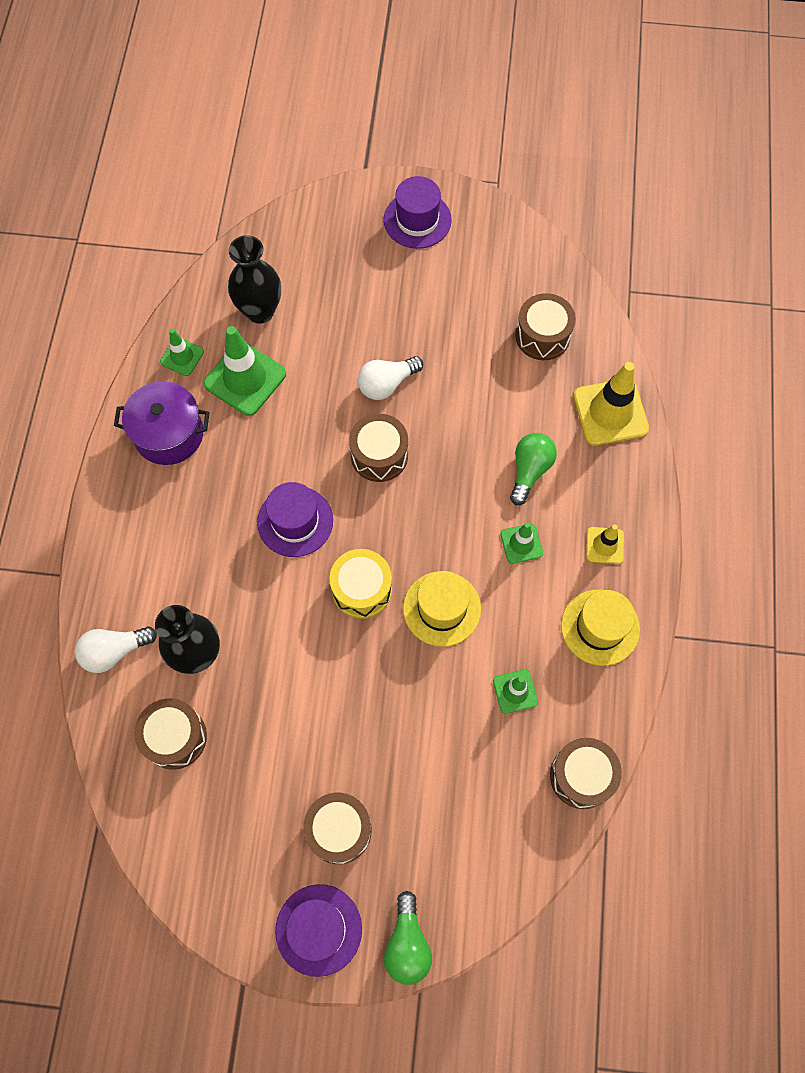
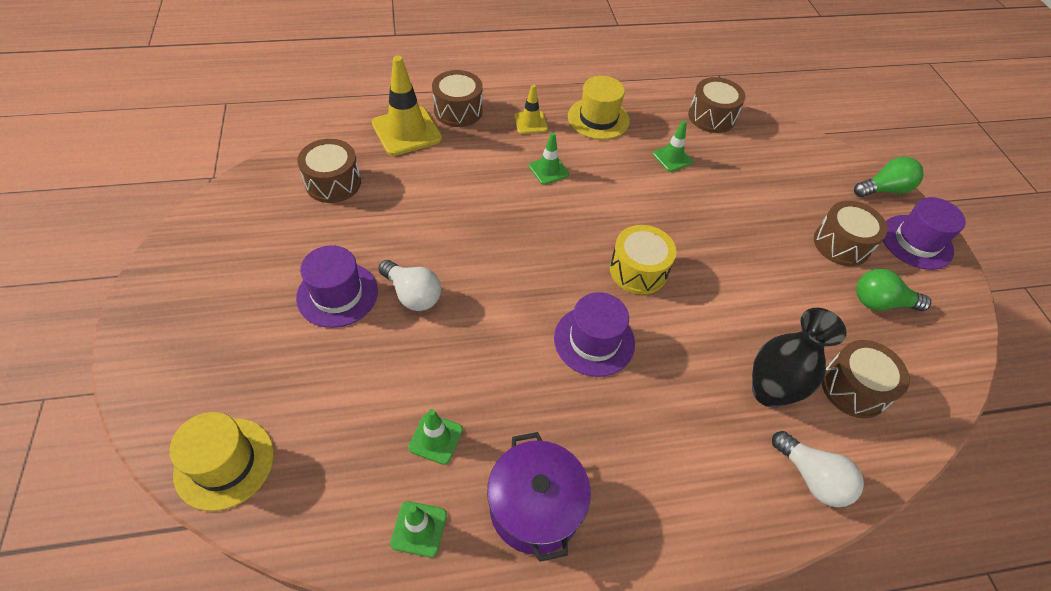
camera: 110 degrees left, 15 degrees down
(245, 379) = (436, 438): green traffic cone -> green traffic cone, size x0.54
(260, 311) = (333, 449): black vase -> none
(379, 455) = (497, 284): brown drum -> brown drum (458, 111)
(417, 220) = (185, 308): purple hat -> purple hat (337, 294)
(442, 608) = (628, 211): yellow hat -> yellow hat (224, 463)
(529, 470) = (478, 174): green light bulb -> green light bulb (880, 302)

